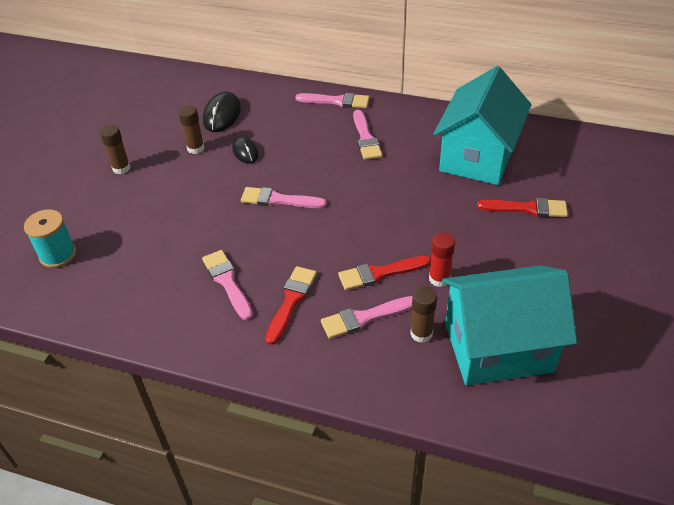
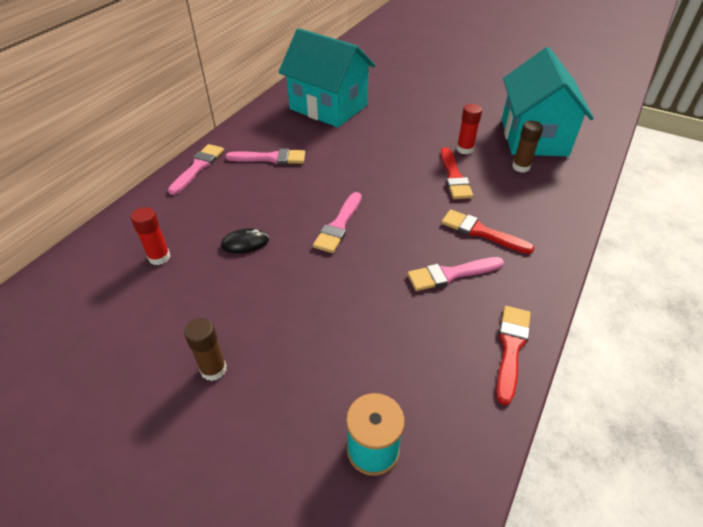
camera: 80 degrees left, 0 degrees up
(195, 148) = (214, 286): brown glue stick -> none
(222, 115) = (159, 257): black mouse -> red glue stick
(364, 318) = (503, 192): pink brush -> none
(527, 208) = (398, 99): red brush -> red brush (511, 348)

